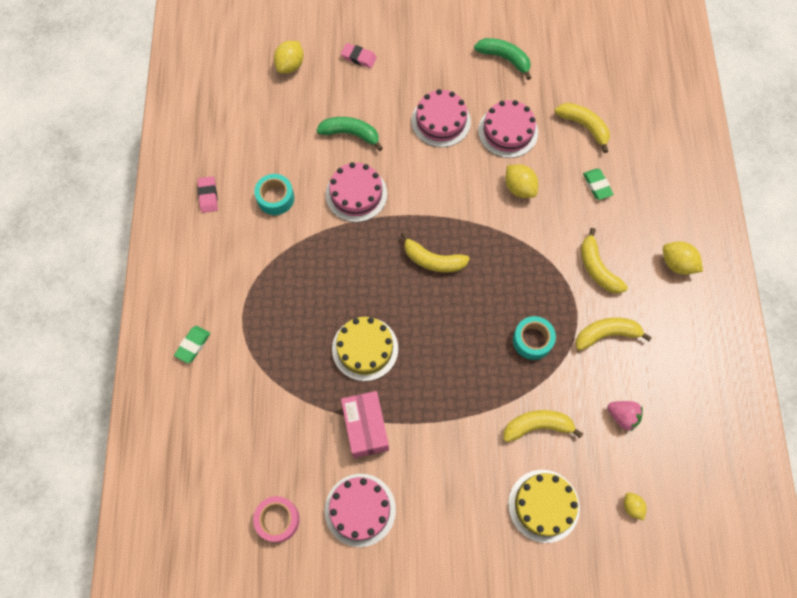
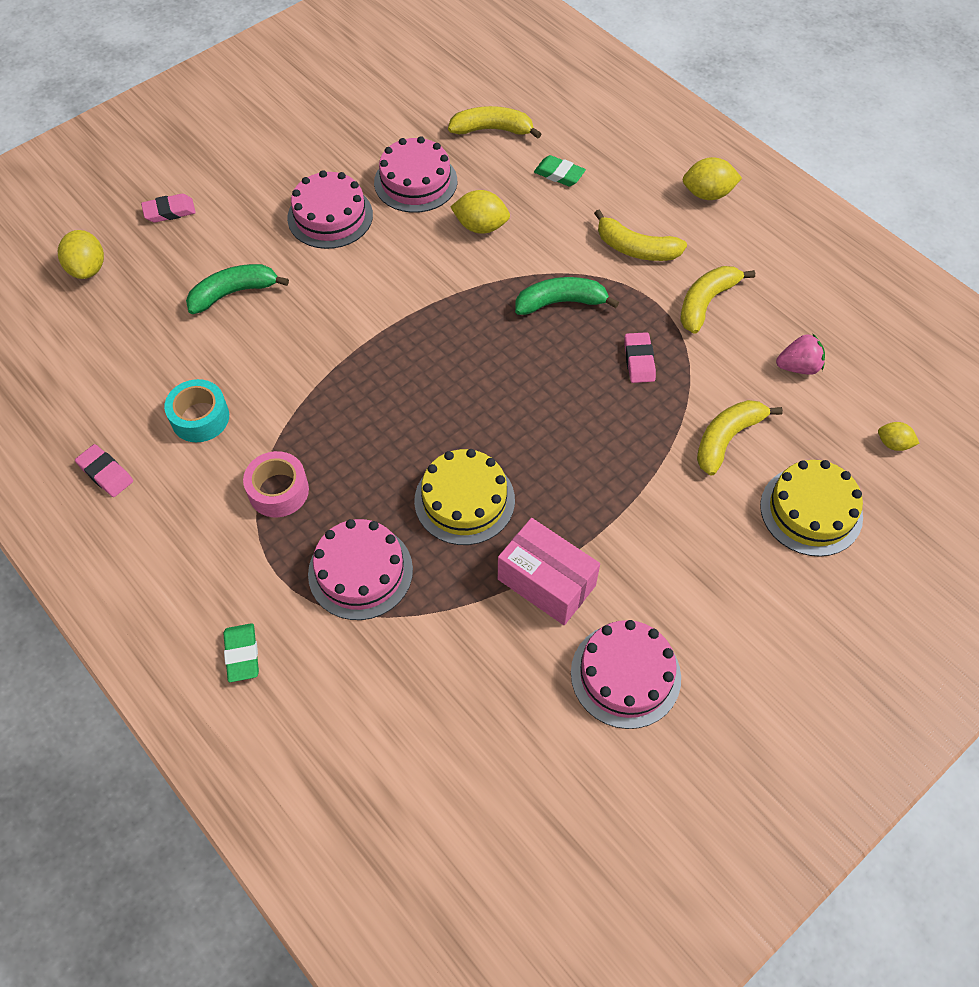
camera: 40 degrees left, 10 degrees down
(278, 520) = (541, 767): pink tape -> pink tape (278, 491)
(356, 194) = (299, 349): pink cake -> pink cake (360, 571)
(433, 260) = (455, 357): yellow banana -> none
(504, 58) = (345, 117): green banana -> green banana (560, 302)
(532, 340) = (639, 360): turquoise tape -> pink eraser

